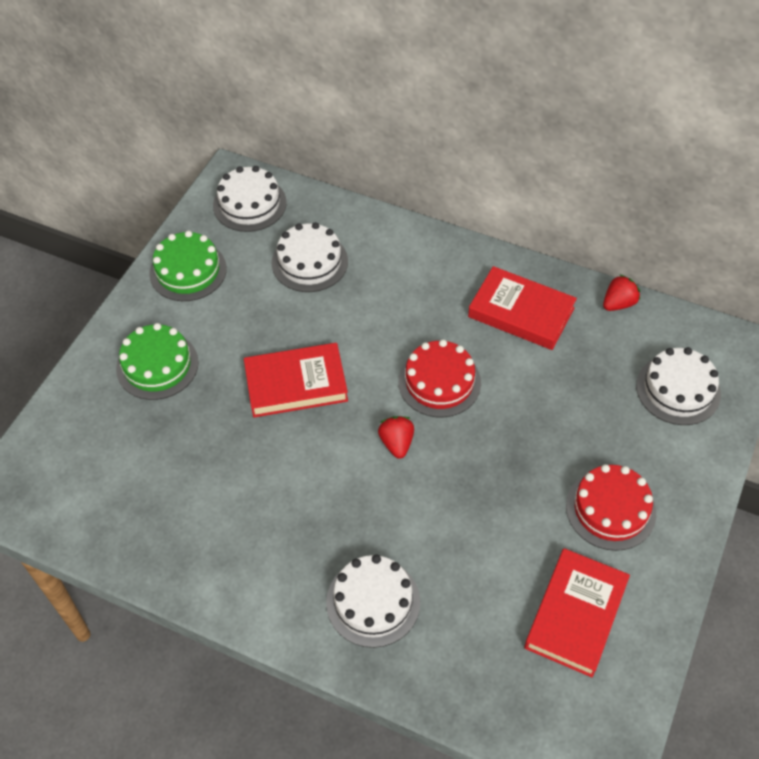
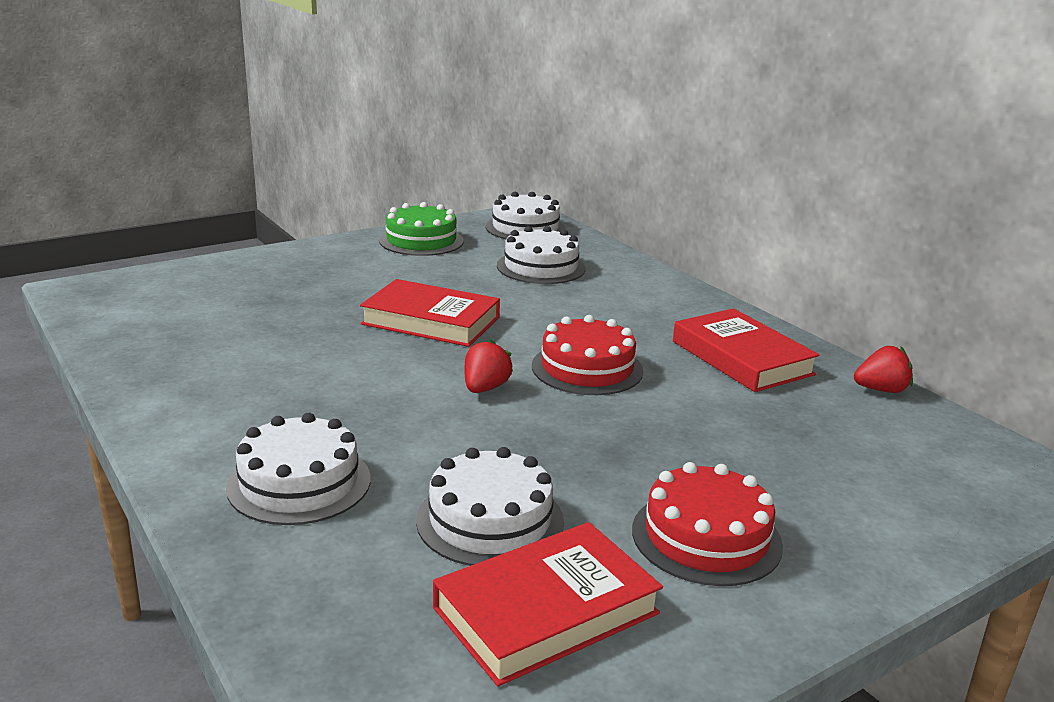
camera: 30 degrees right, 30 degrees down
(157, 365) = (319, 273): green cake -> none
(678, 389) = (912, 477): white cake -> white cake (490, 520)

